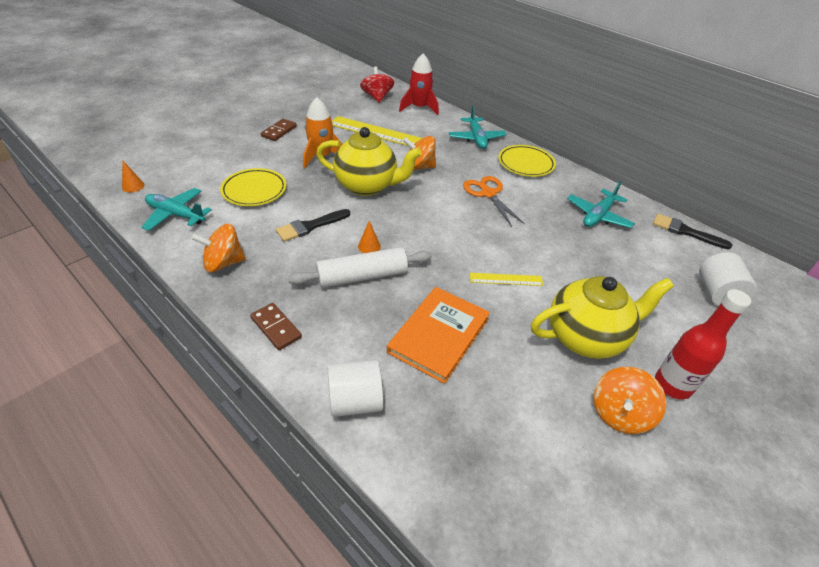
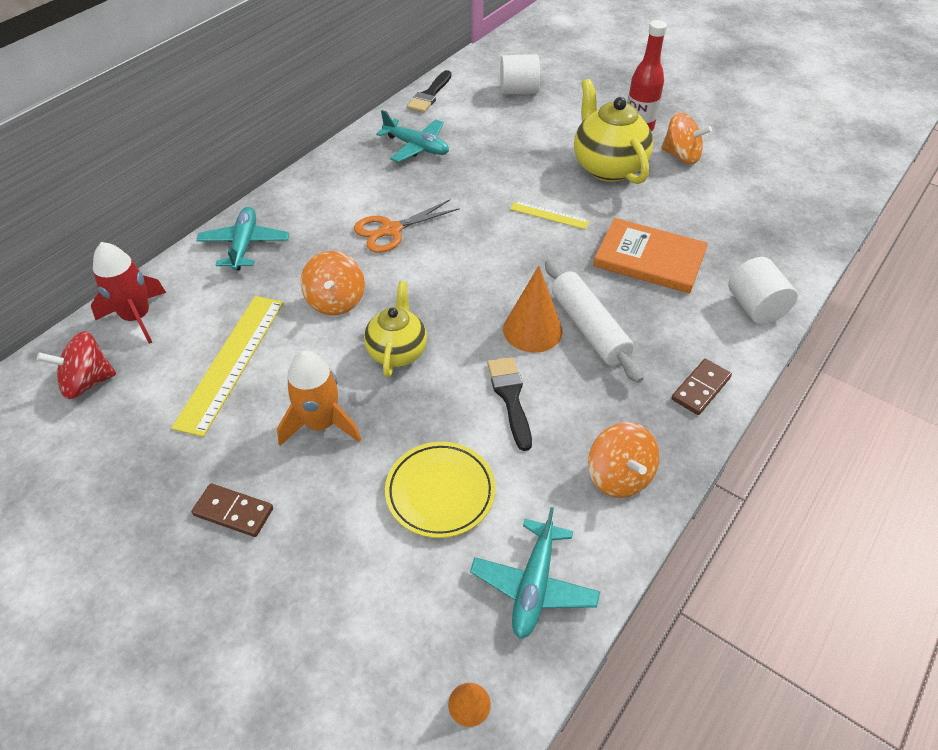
camera: 95 degrees left, 5 degrees up
(310, 226) = (510, 398): black brush -> black brush turned 150 degrees counterclockwise
(367, 186) = (397, 351): yellow teapot -> yellow teapot, size x0.65
(369, 246) = (532, 330): orange cone -> orange cone, size x1.99
(476, 138) = (245, 245): turquoise plane -> turquoise plane turned 75 degrees counterclockwise
(506, 279) = (549, 215): yellow ruler -> yellow ruler turned 60 degrees counterclockwise
(525, 164) = (312, 198): yellow plate -> none

